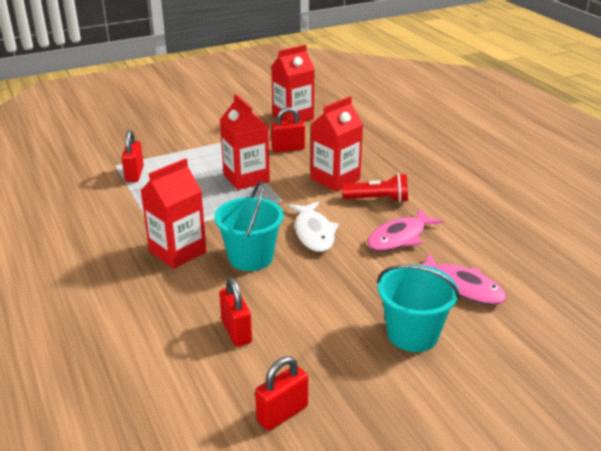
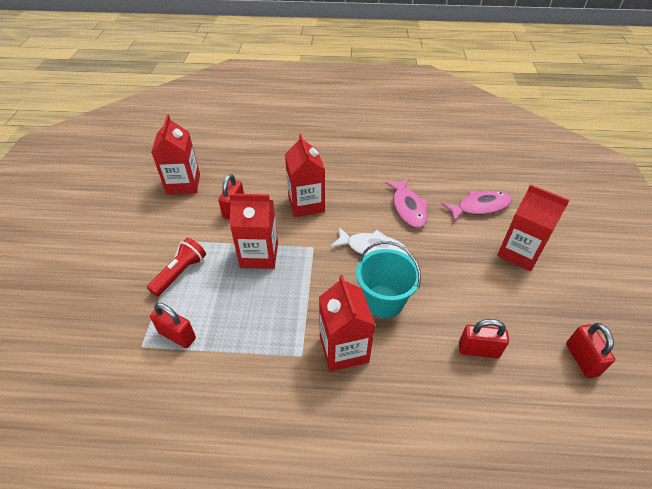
camera: 60 degrees left, 15 degrees up
(378, 200) = (352, 196): red flashlight -> red flashlight (180, 273)
(412, 334) = (519, 253): turquoise bucket -> red carton

